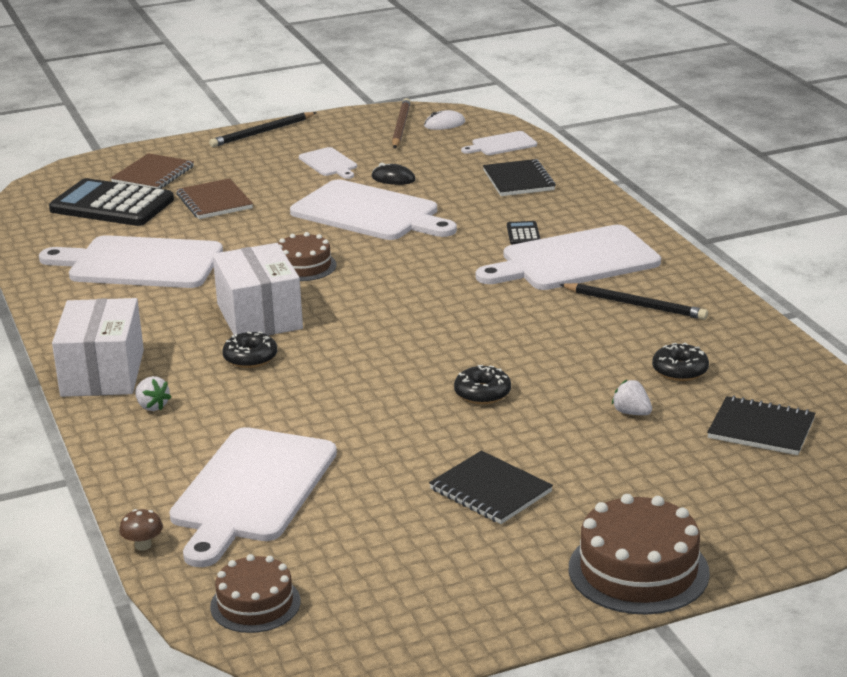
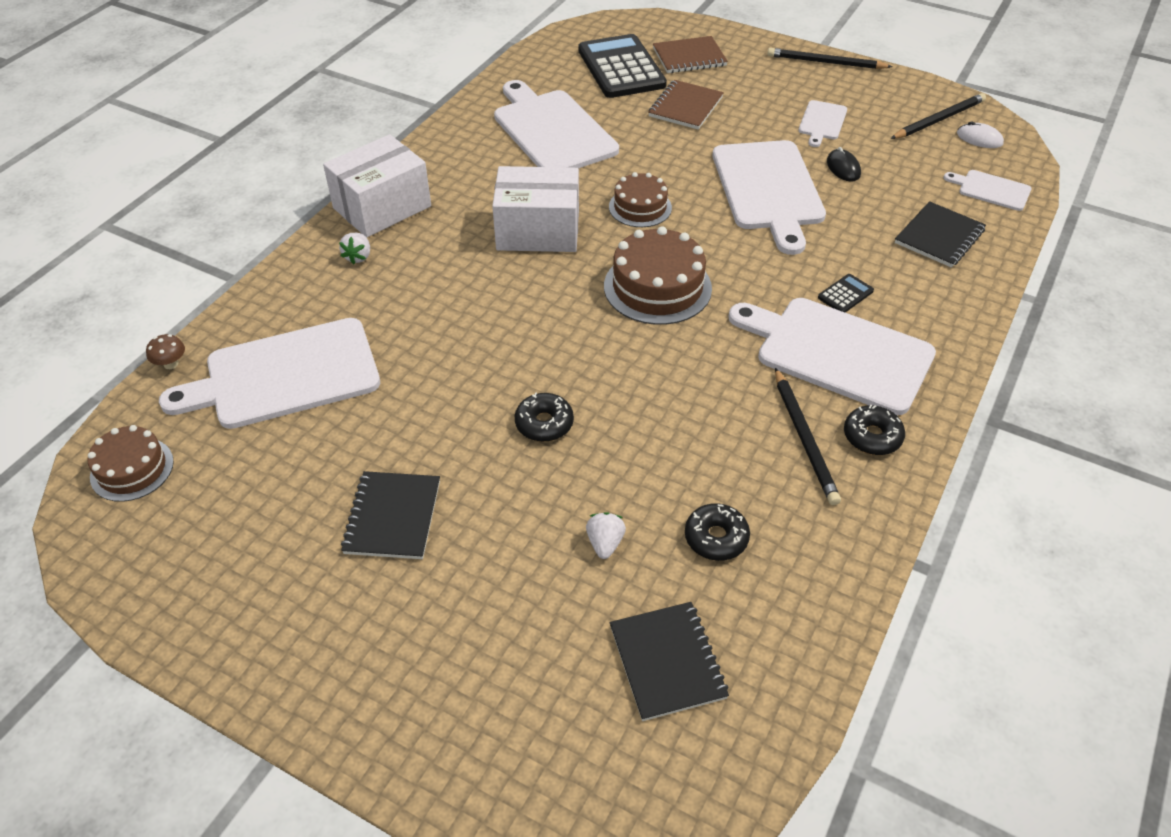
camera: 50 degrees right, 20 degrees up
(250, 358) = (472, 263): black donut -> black donut (872, 436)
(259, 316) = (538, 231): white box -> white box turned 60 degrees clockwise
(400, 127) = (939, 119): brown pencil -> black pencil
(638, 570) = (339, 695): brown cake -> brown cake (657, 287)

